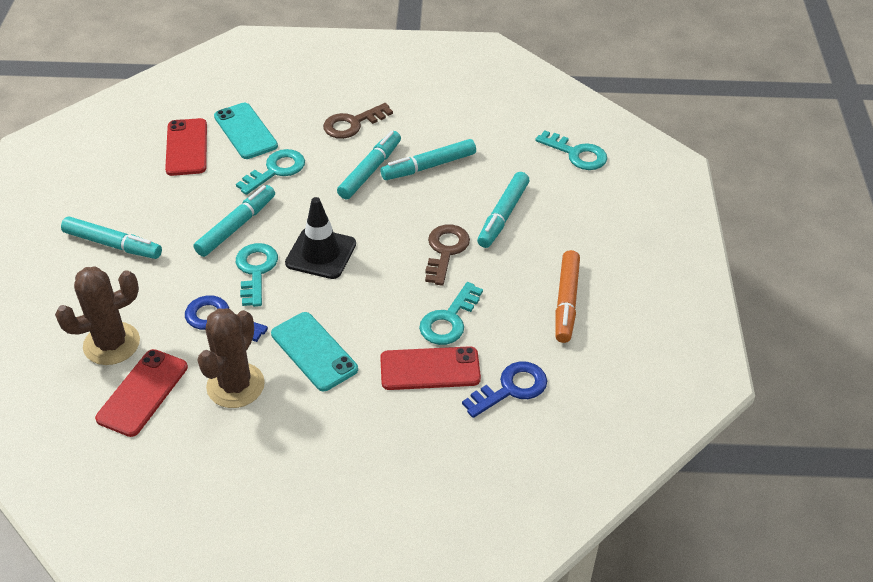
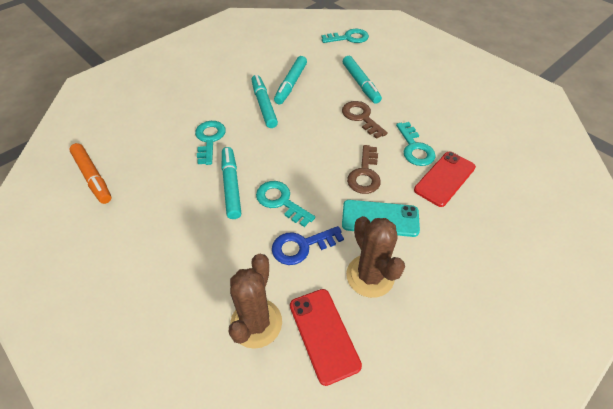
camera: 45 degrees left, 5 degrees up
(113, 244) = (162, 259): turquoise marker -> none
(187, 147) = (130, 164): red phone -> none
(245, 131) = (157, 131): turquoise phone -> none
(321, 253) = (303, 164): black traffic cone -> none
(352, 124) = (218, 89): brown key -> brown key (365, 174)
(511, 388) = (489, 158): blue key -> none
(566, 302) = (446, 102): orange marker -> orange marker (93, 177)

